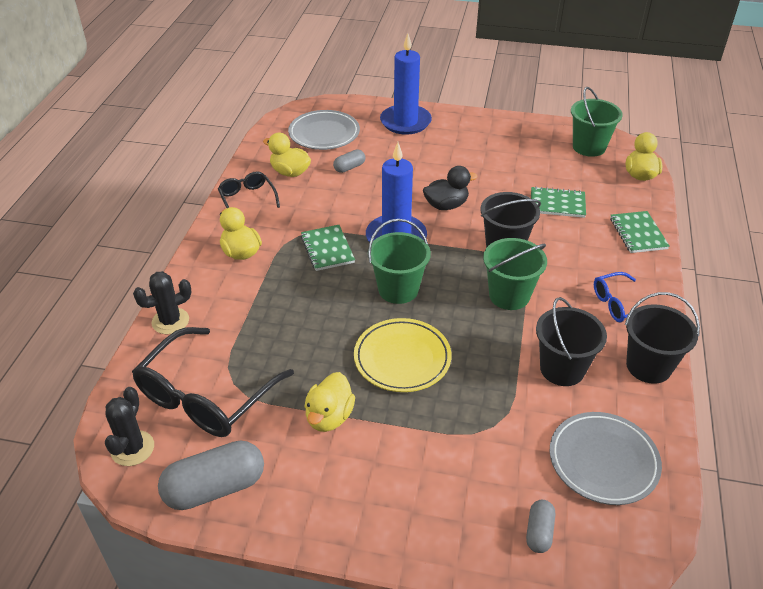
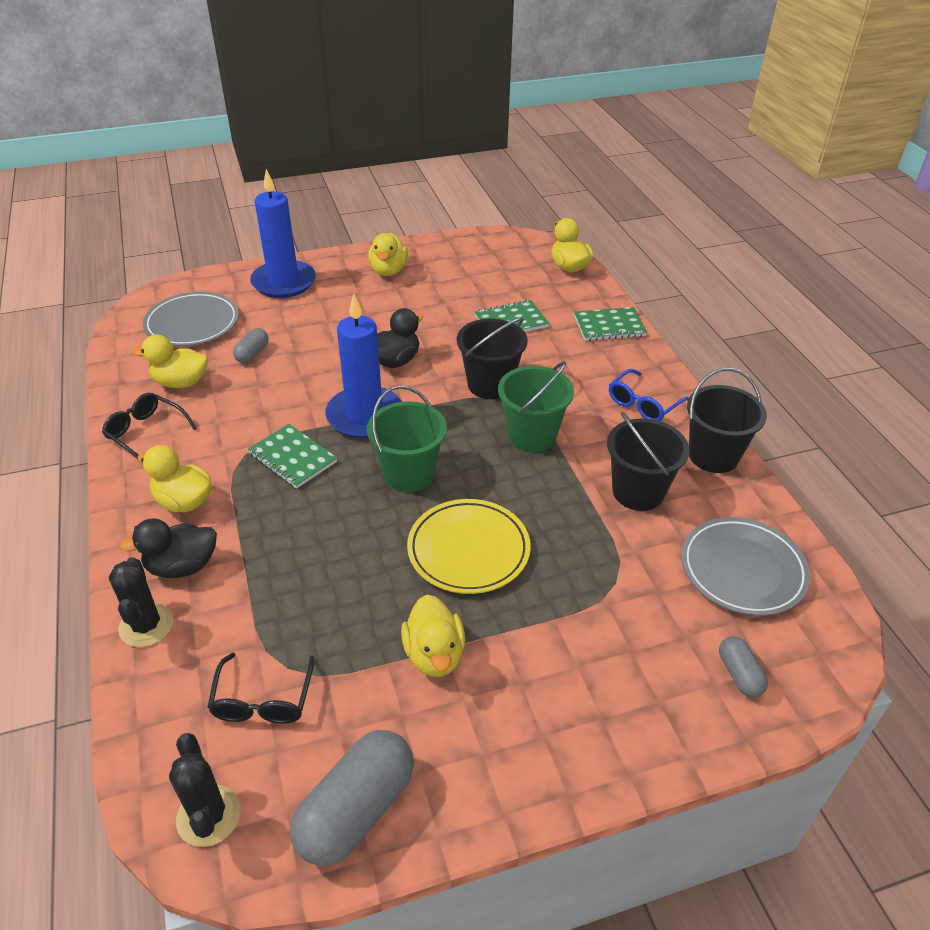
camera: 30 degrees left, 0 degrees up
(170, 321) = (146, 625): black cactus -> black cactus turned 45 degrees counterclockwise
(206, 396) = (263, 700): black glasses -> black glasses, size x0.53
(213, 293) = (182, 566): none -> black duck
(489, 135) = (388, 270): none -> yellow duck
(589, 147) = (500, 253): green bucket -> none
(638, 233) = (609, 326): green notebook -> green notebook turned 60 degrees counterclockwise

